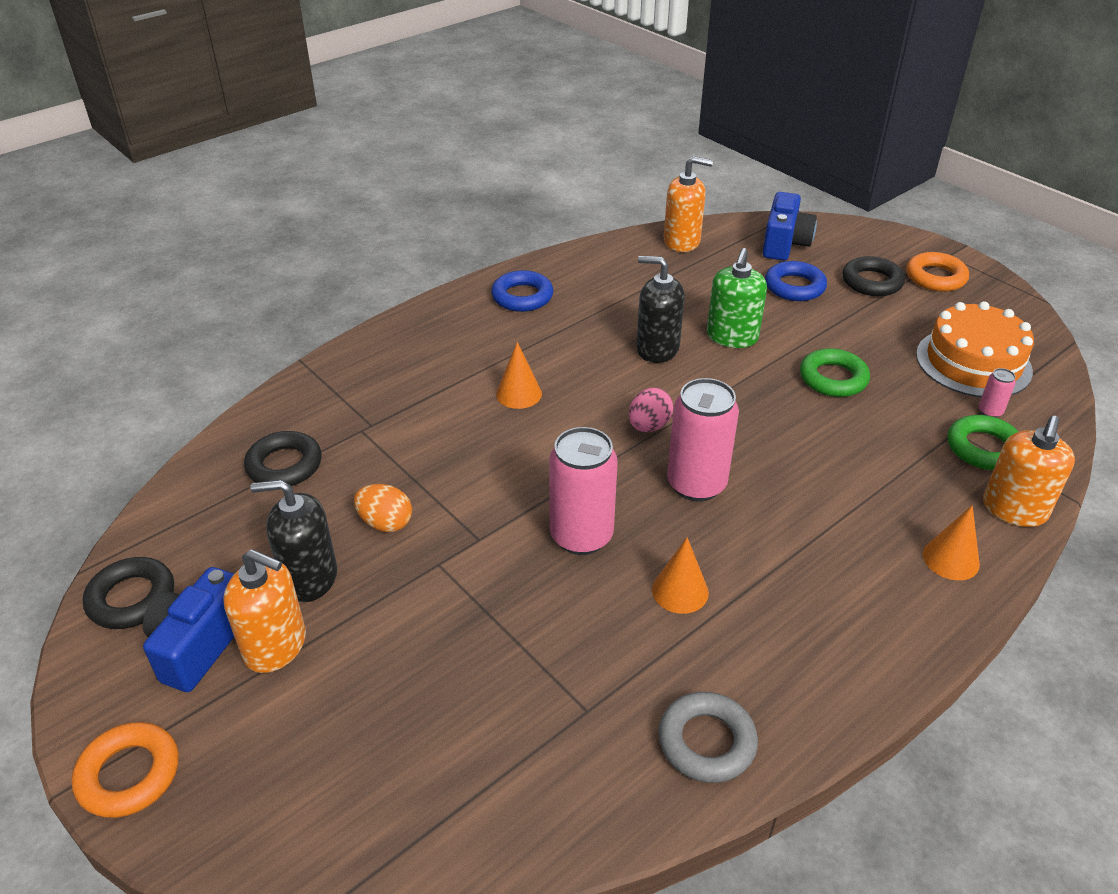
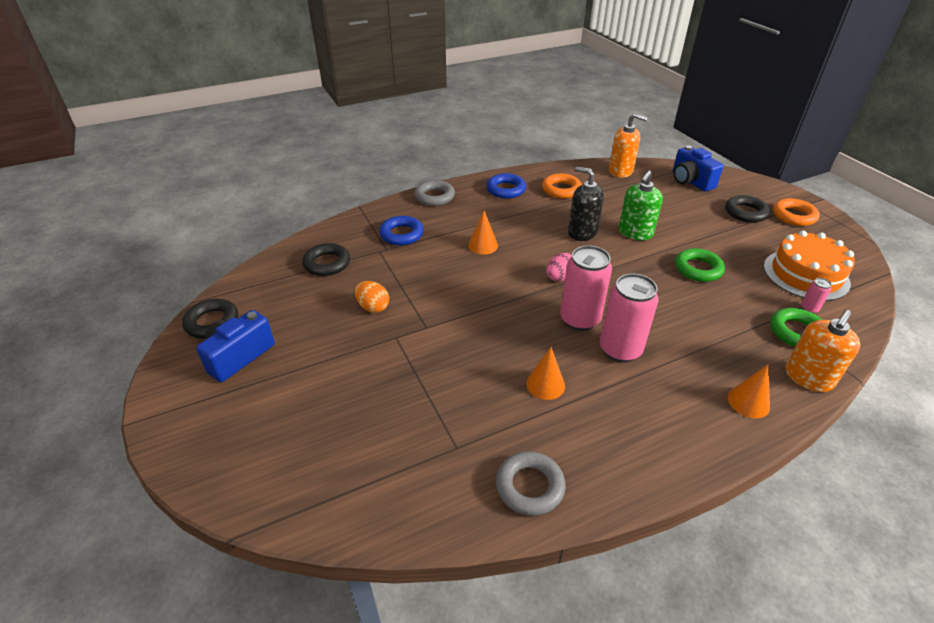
camera: 15 degrees right, 0 degrees up
(129, 774) = (169, 422): orange ring -> orange ring (561, 189)
(275, 646) = (281, 366): orange soap dispenser -> none
(309, 578) = (316, 330): black soap dispenser -> none
(416, 325) = (434, 197): none -> grey ring
(581, 536) = (492, 337): pink can -> pink can (620, 350)
(784, 244) = (690, 181): blue camera -> blue camera turned 120 degrees clockwise
(794, 287) = (689, 208): blue ring -> blue ring (401, 234)

